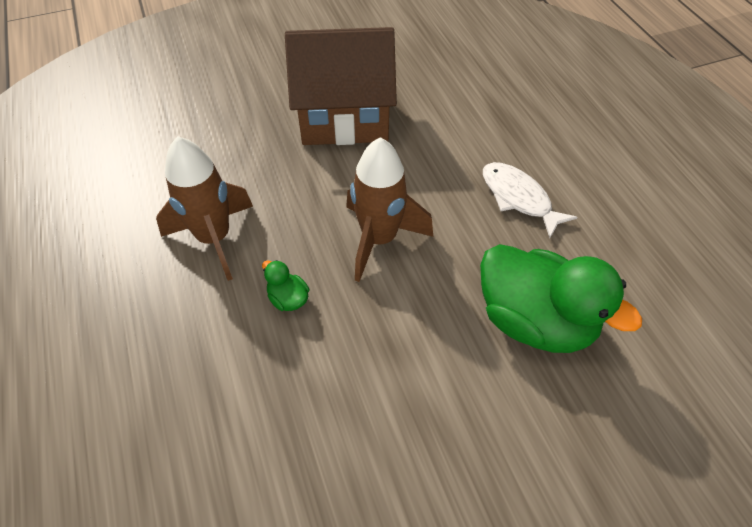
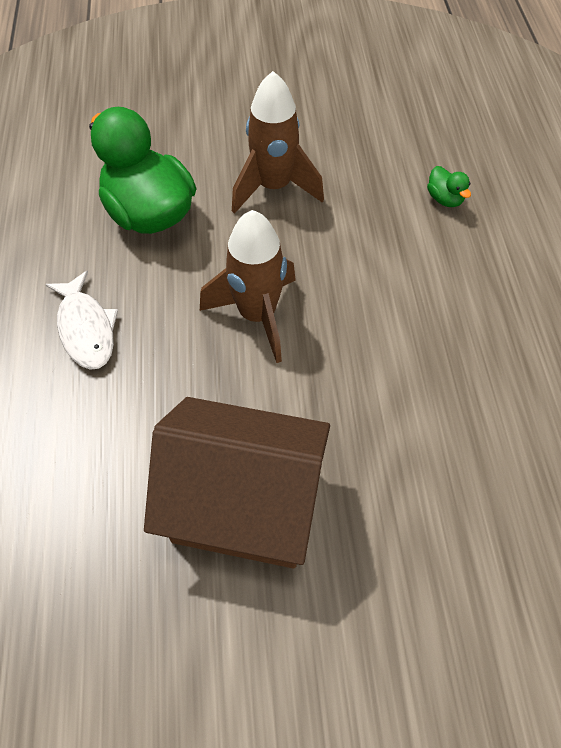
camera: 165 degrees left, 5 degrees up
(214, 239) = (435, 355): brown rocket -> brown rocket (274, 187)
(288, 299) = (363, 276): green duck -> green duck (444, 199)

